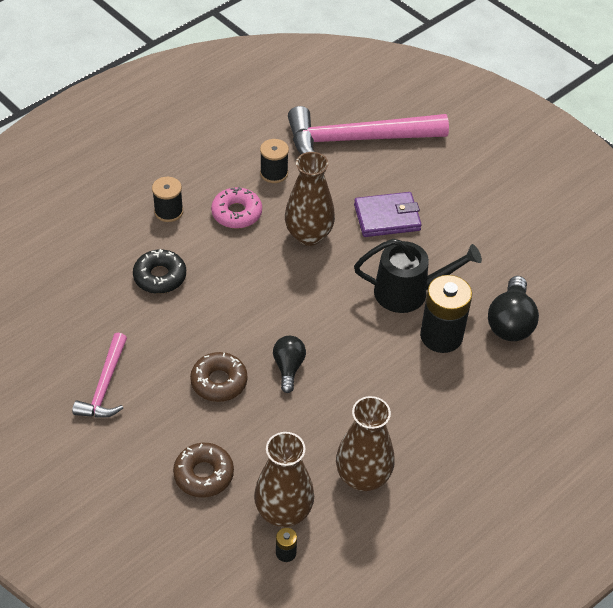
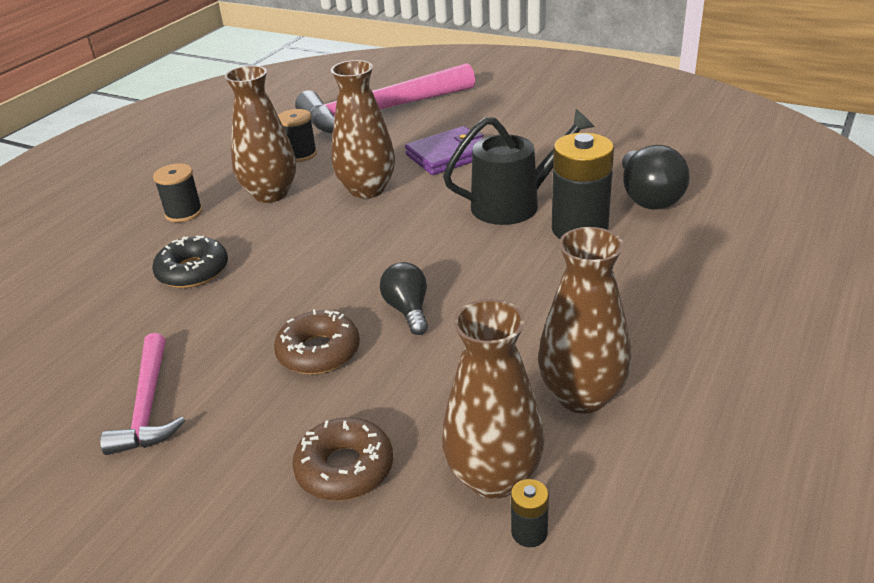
camera: 15 degrees left, 15 degrees down
(236, 213) = (270, 194): pink donut -> brown vase

